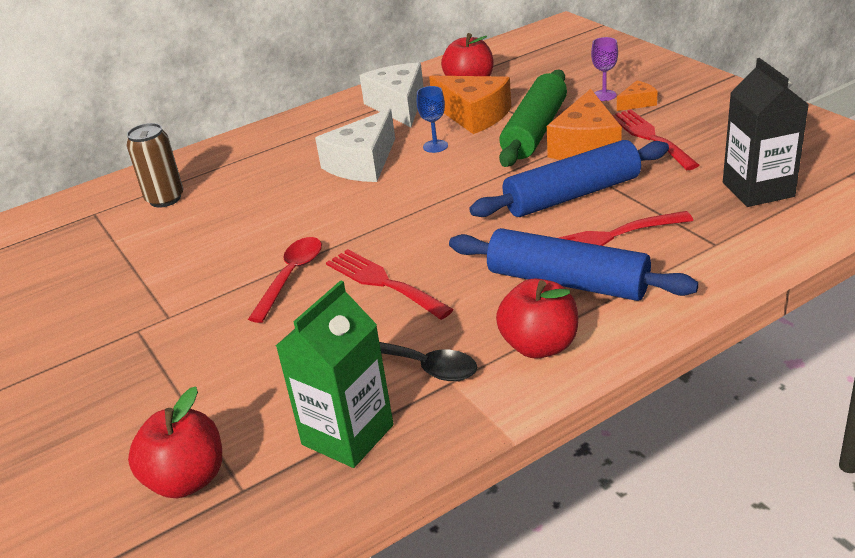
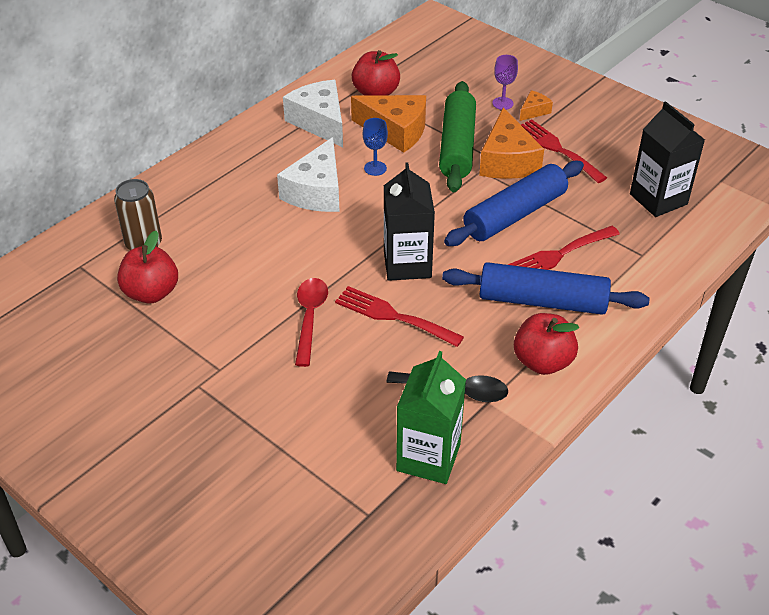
camera: 20 degrees left, 10 degrees up
(187, 479) = (319, 513): red apple -> red apple (151, 293)
(425, 234) = (407, 264): none -> black carton

